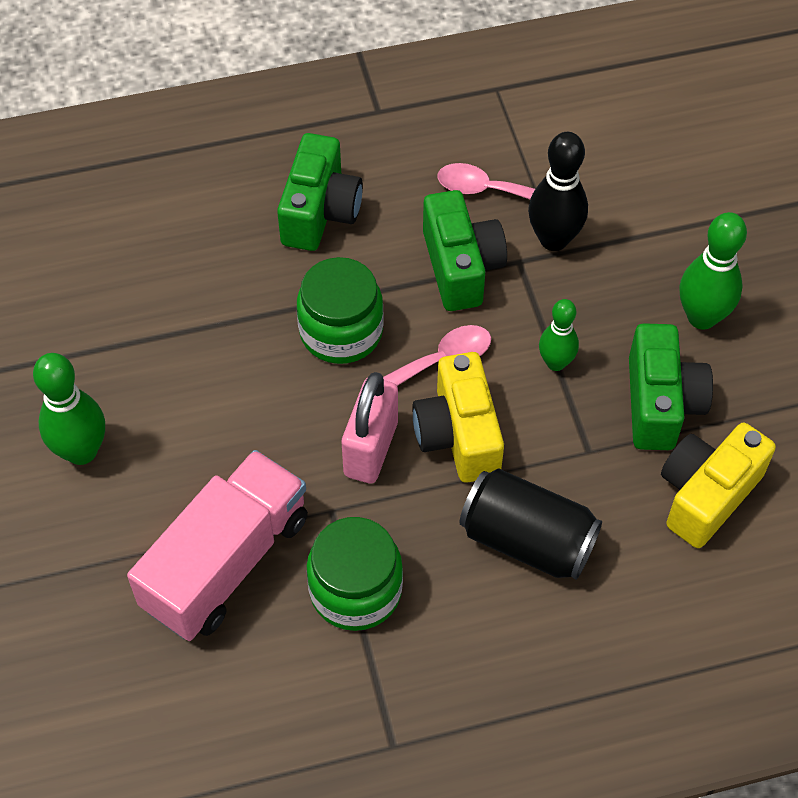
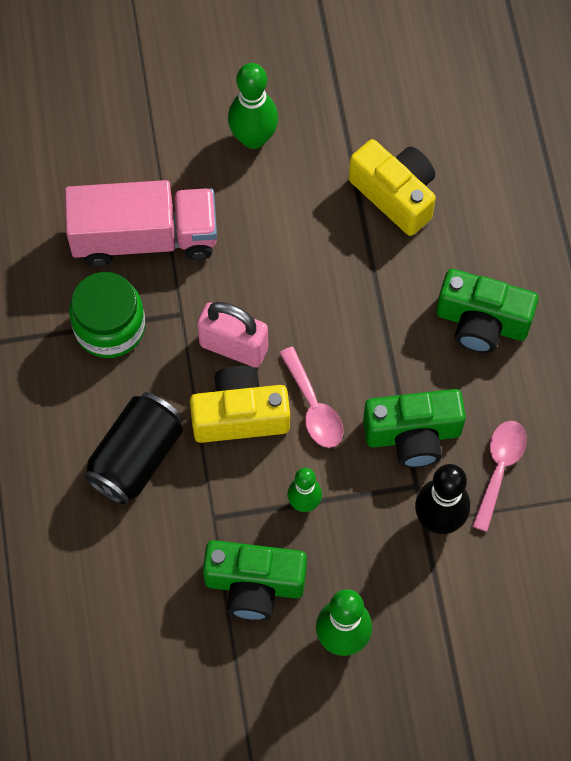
camera: 95 degrees right, 10 degrees up
(226, 562) = (145, 237): pink truck -> pink truck turned 45 degrees counterclockwise
(341, 331) = (351, 331): green jar -> none
(706, 495) = (161, 607): yellow camera -> yellow camera (395, 194)

